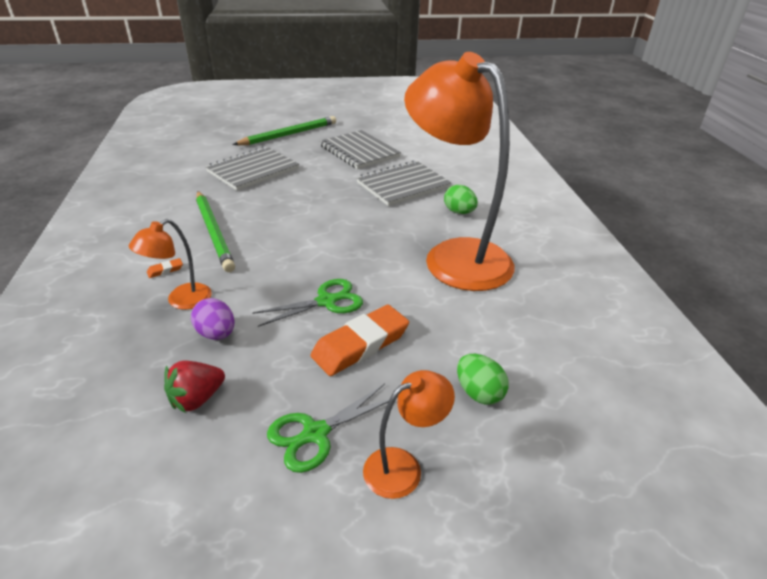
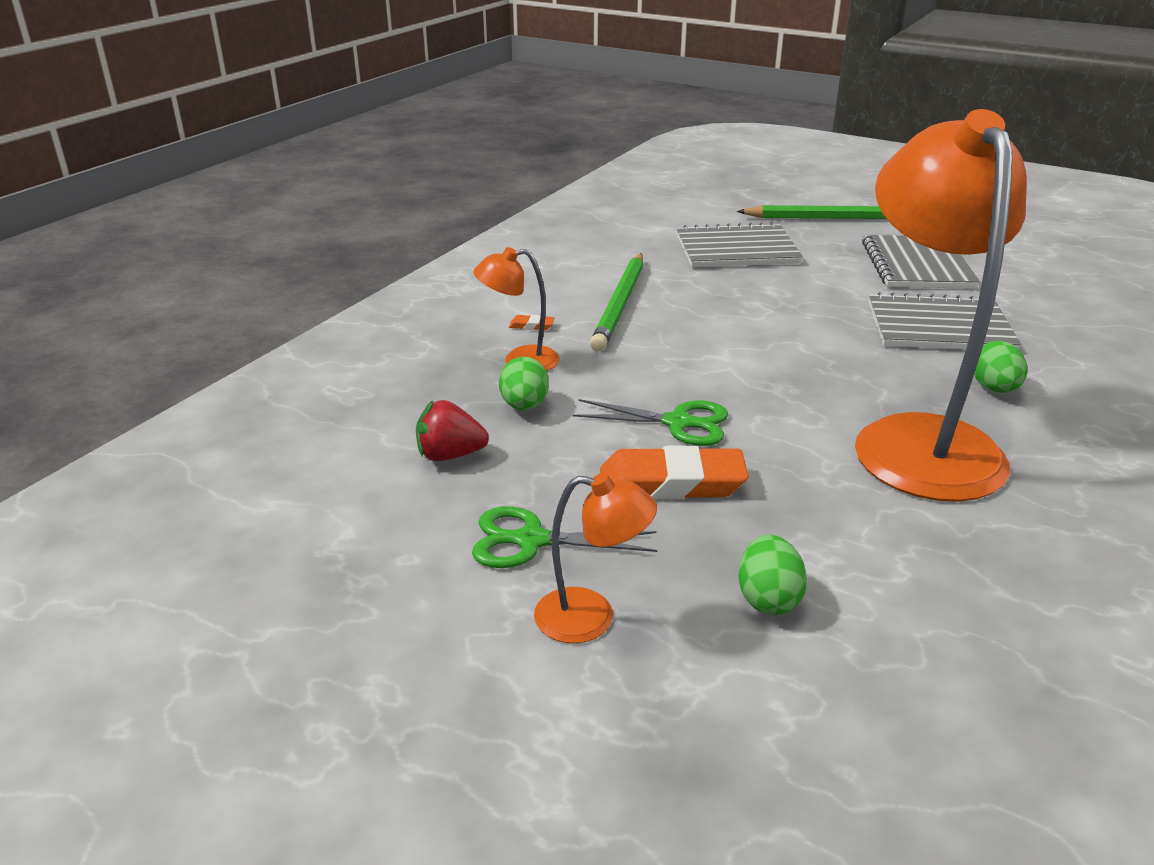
camera: 40 degrees right, 5 degrees down
(216, 334) = (524, 406): purple egg -> green egg

